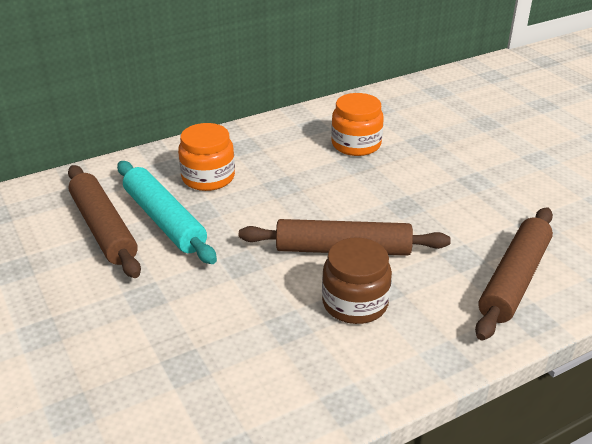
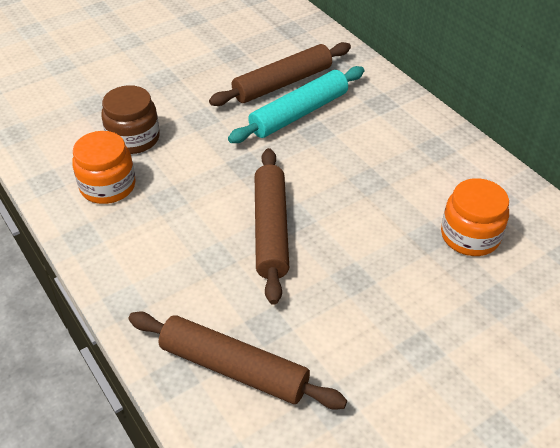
camera: 85 degrees right, 10 degrees up
(208, 177) = (371, 130): orange jar -> orange jar (108, 186)
(355, 303) = (195, 240): brown jar -> brown jar (133, 138)

